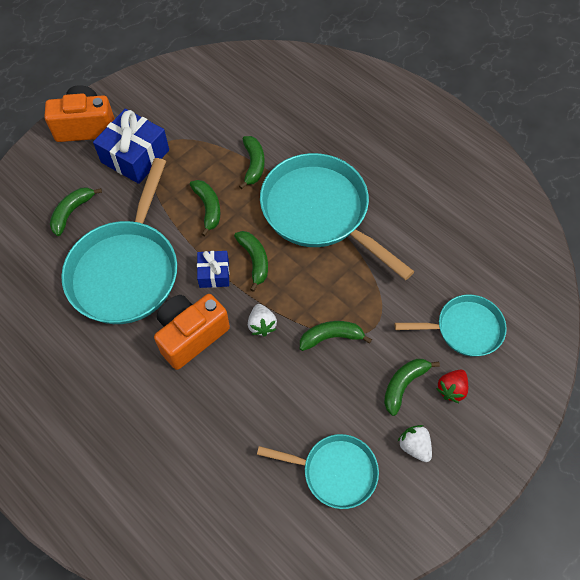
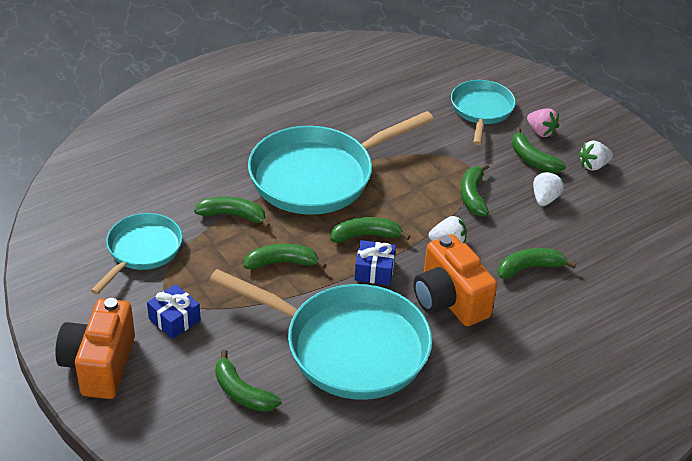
camera: 80 degrees left, 20 degrees down
(135, 156) = (174, 319): blue gift -> blue gift, size x0.55
(246, 397) = (529, 268): none -> green banana
(334, 471) = (614, 220): turquoise pan -> turquoise pan (142, 251)
(346, 402) = (545, 199): none -> white strawberry
(451, 389) = (541, 132): red strawberry -> pink strawberry

